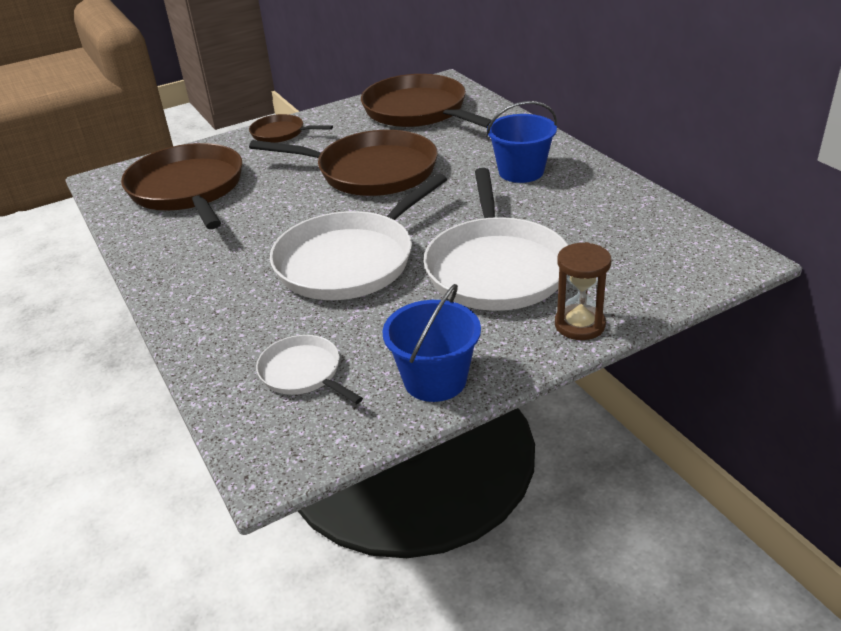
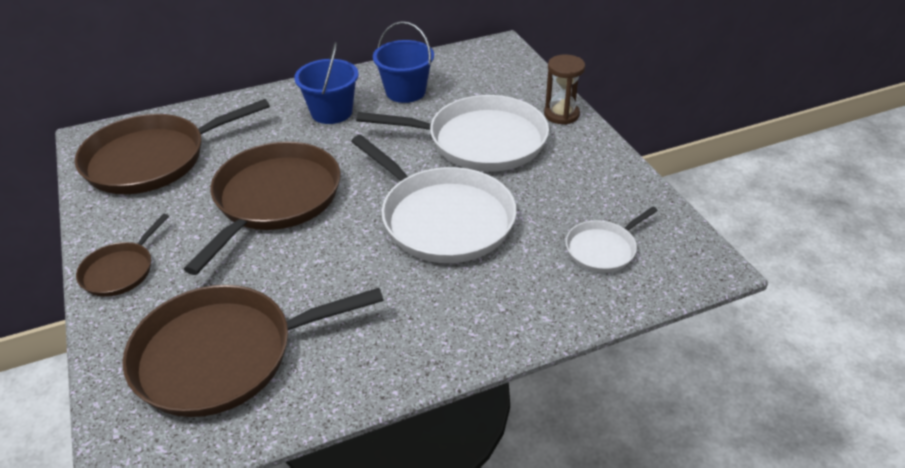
camera: 85 degrees left, 5 degrees up
(435, 380) = (616, 182): blue bucket -> blue bucket (405, 92)

